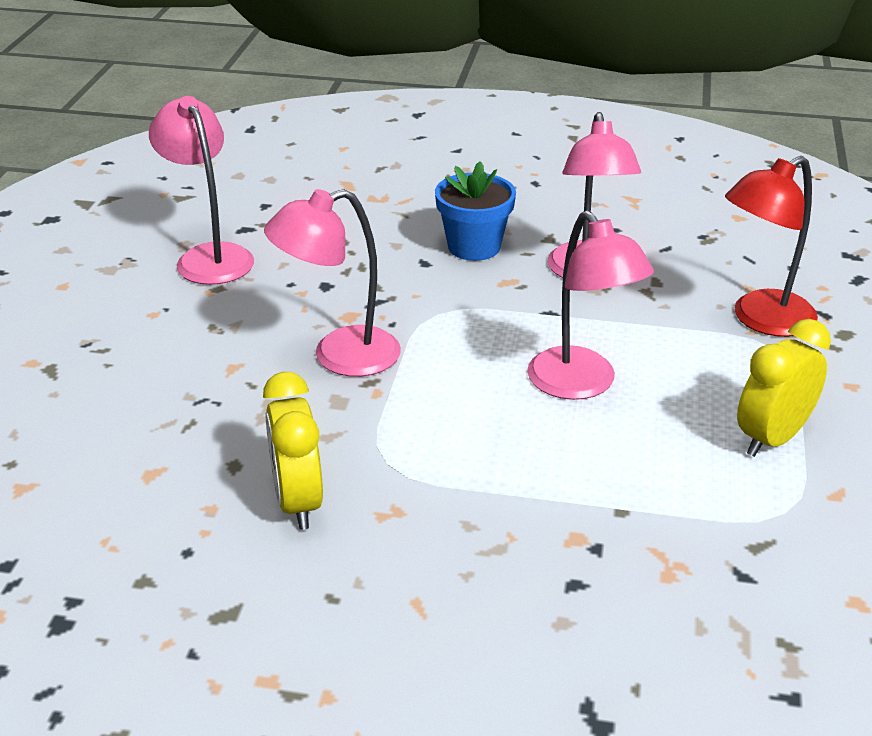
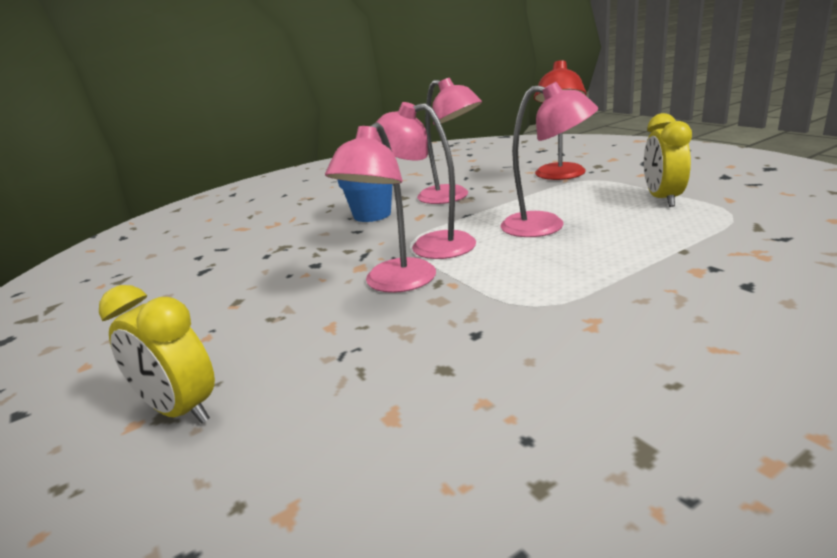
camera: 40 degrees left, 10 degrees down
(209, 256) = (199, 292): pink lamp -> pink lamp (430, 245)
(298, 502) = (531, 356): yellow clock -> yellow clock (180, 410)

